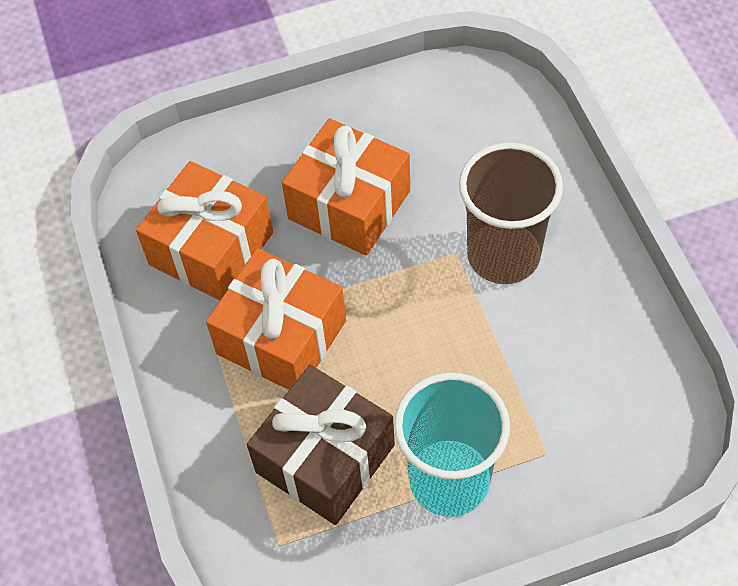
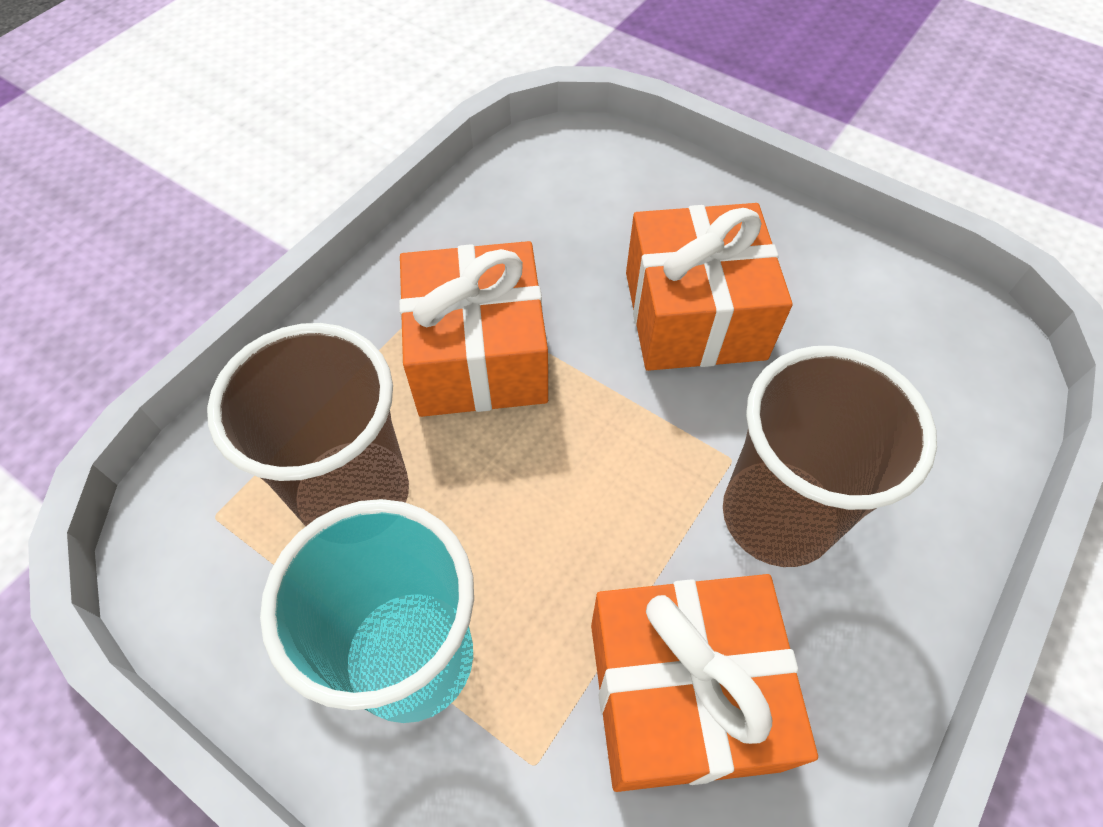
camera: 50 degrees right, 0 degrees up
(211, 248) = (534, 233): orange gift -> orange gift (682, 694)
(325, 458) = (355, 494): brown gift -> brown cup

